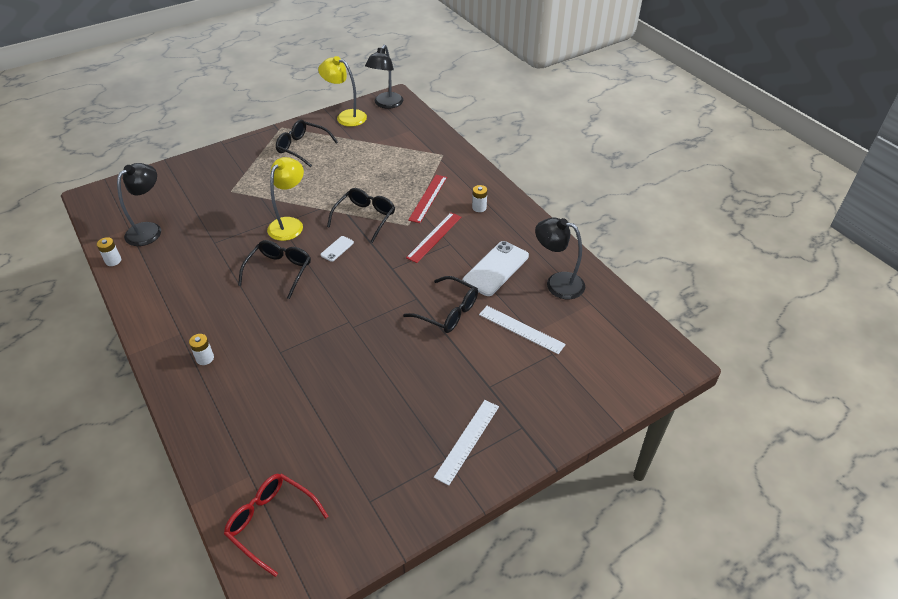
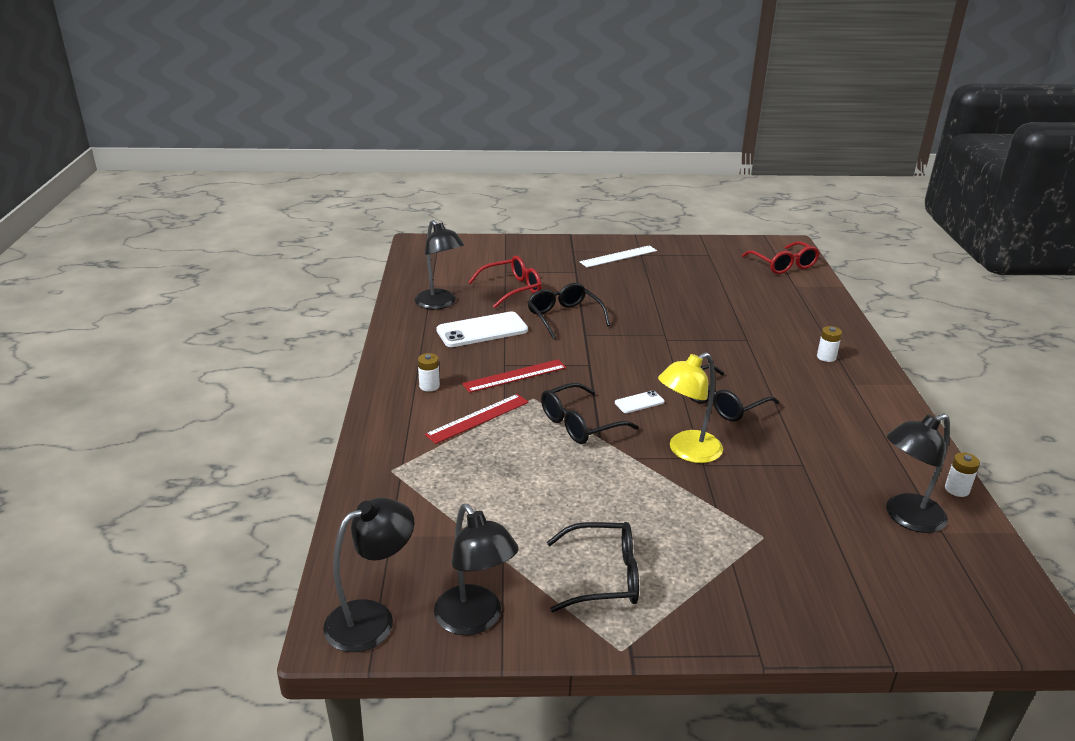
camera: 150 degrees left, 15 degrees down
(302, 148) = (604, 577): black glasses -> black glasses turned 60 degrees counterclockwise
(346, 116) = (475, 620): yellow lamp -> black lamp
(521, 329) = (512, 289): white ruler -> red glasses

